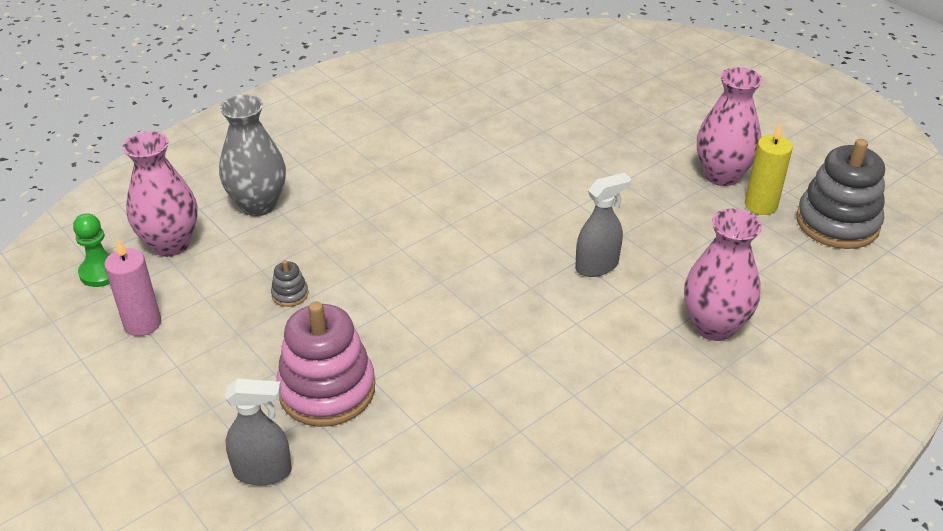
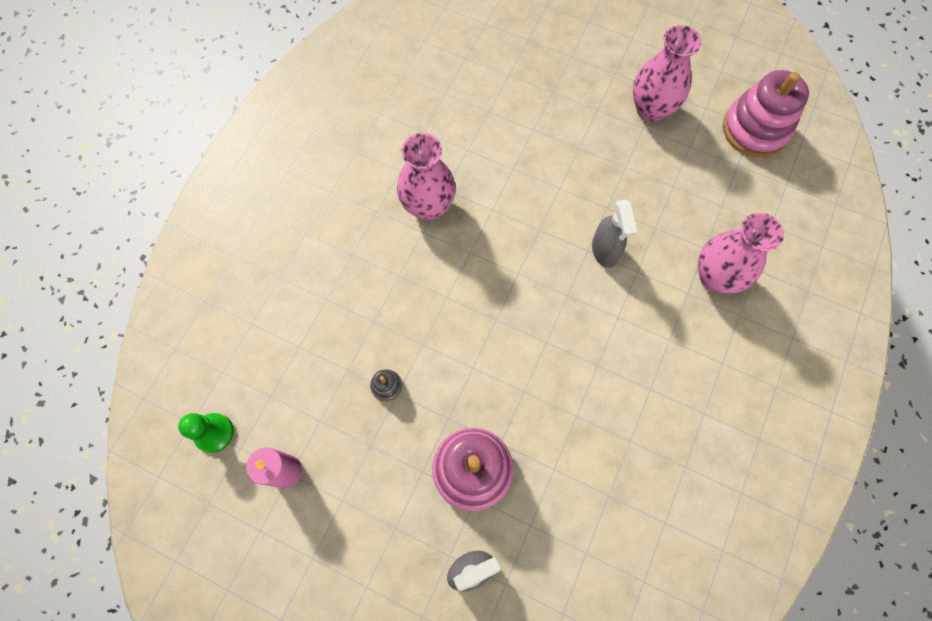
camera: 25 degrees left, 30 degrees up
(170, 244) = (253, 375): pink vase -> pink vase (428, 206)
(258, 205) = (300, 298): grey vase -> none
(597, 266) = (605, 250): grey spray bottle -> grey spray bottle turned 135 degrees clockwise
(760, 205) = (693, 132): yellow candle -> none
(837, 223) = (755, 129): grey stacking toy -> pink stacking toy

